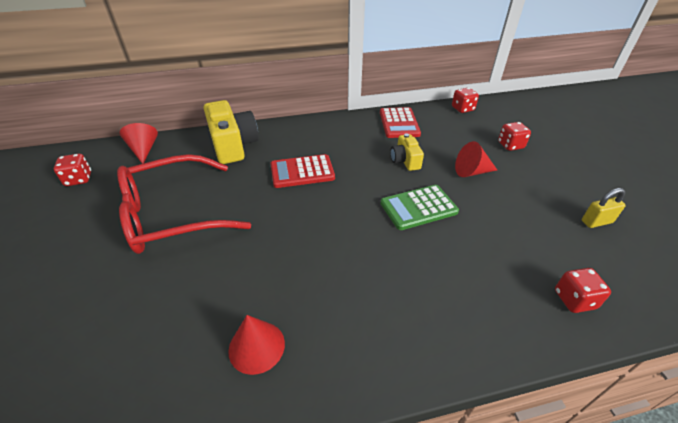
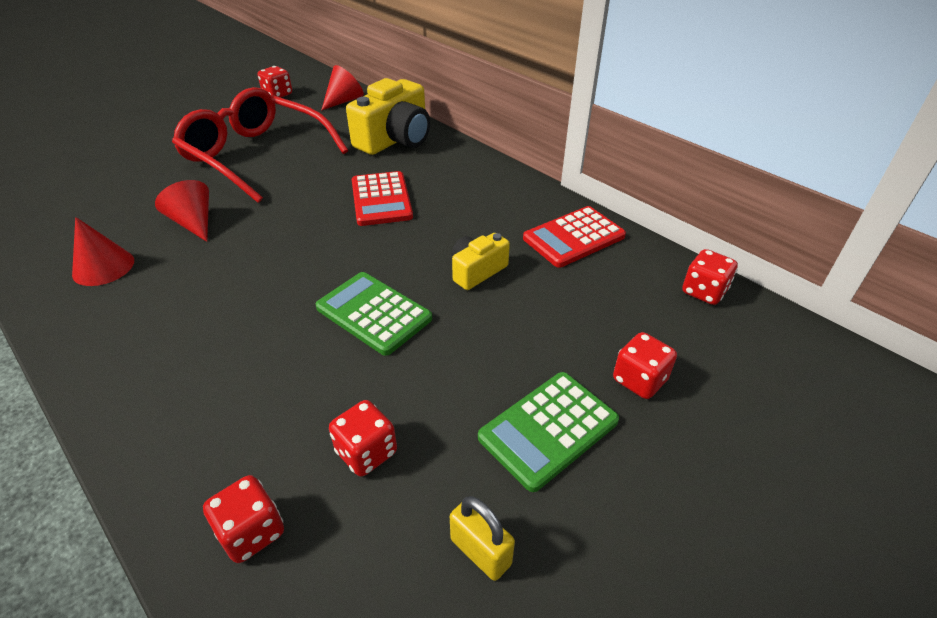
camera: 60 degrees right, 0 degrees up
(302, 172) = (381, 199): red calculator -> red calculator turned 150 degrees counterclockwise
(471, 172) = (506, 347): red cone -> red cone (194, 223)
(529, 241) = (366, 452): none -> red dice
(531, 179) = (548, 429): none -> green calculator

